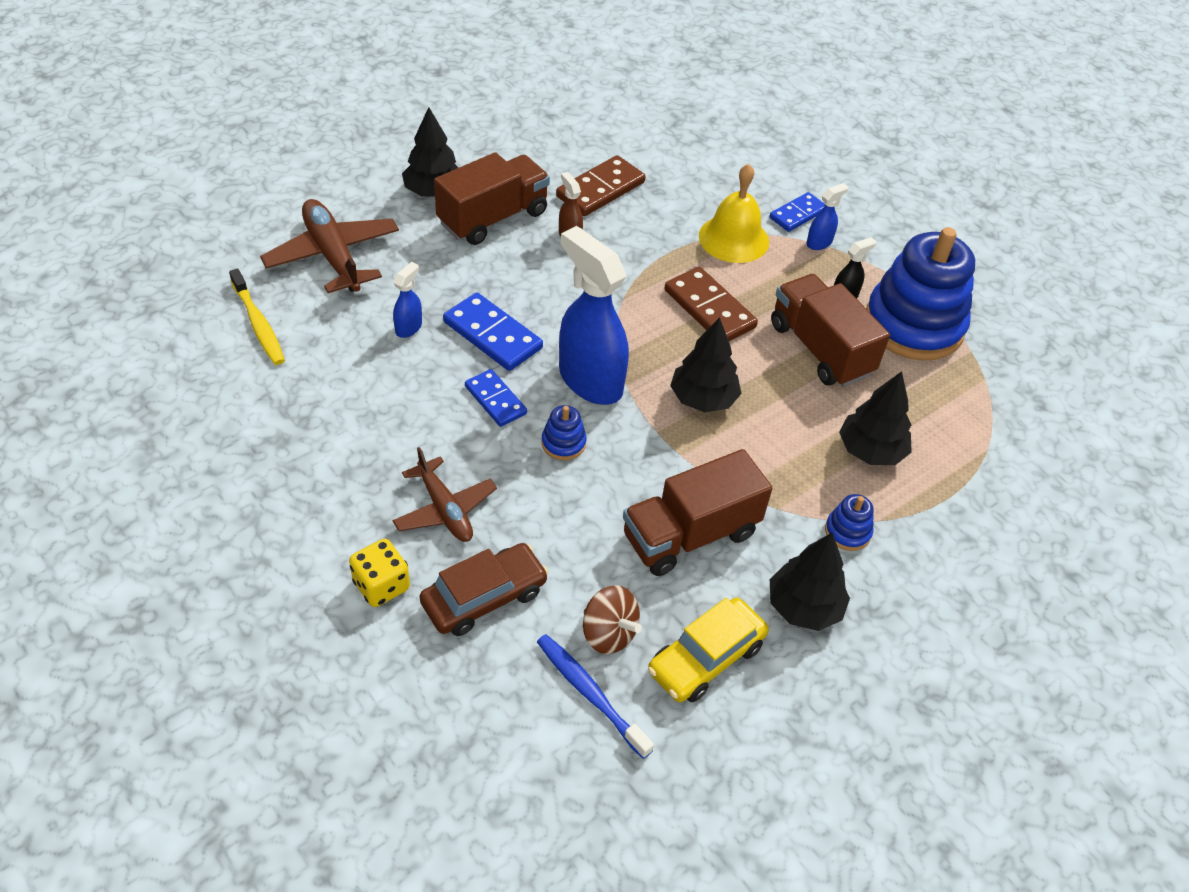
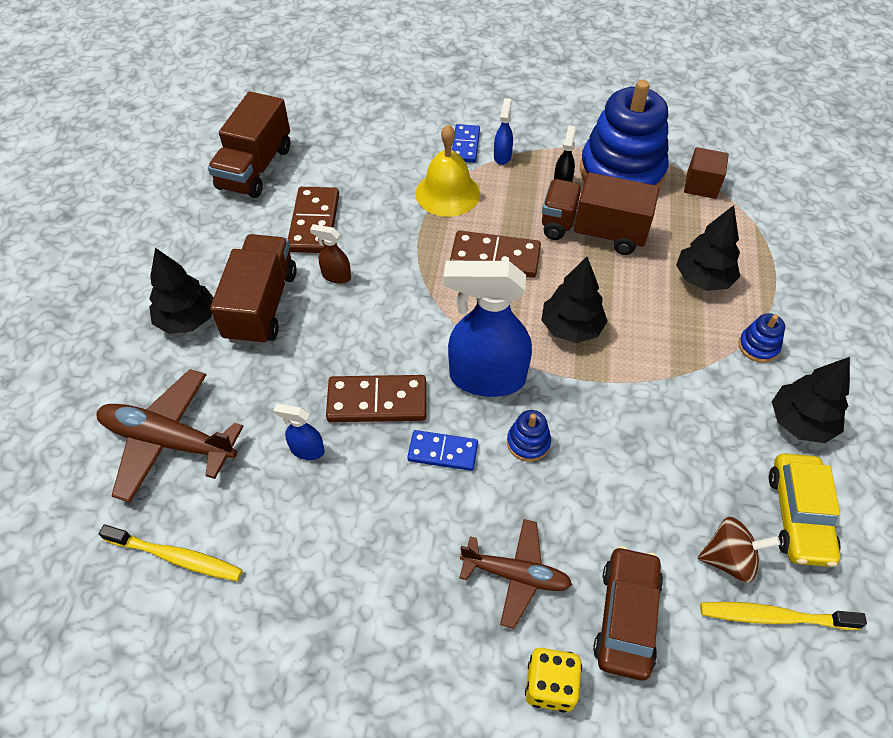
camera: 40 degrees left, 5 degrees up
(409, 327) = (307, 450): blue spray bottle -> blue spray bottle turned 60 degrees counterclockwise
(492, 335) = (377, 401): blue domino -> brown domino
(590, 694) = (774, 617): blue toothbrush -> yellow toothbrush
(690, 534) = (683, 435): brown truck -> brown truck (255, 168)
(978, 386) = (701, 185): none -> brown cube

